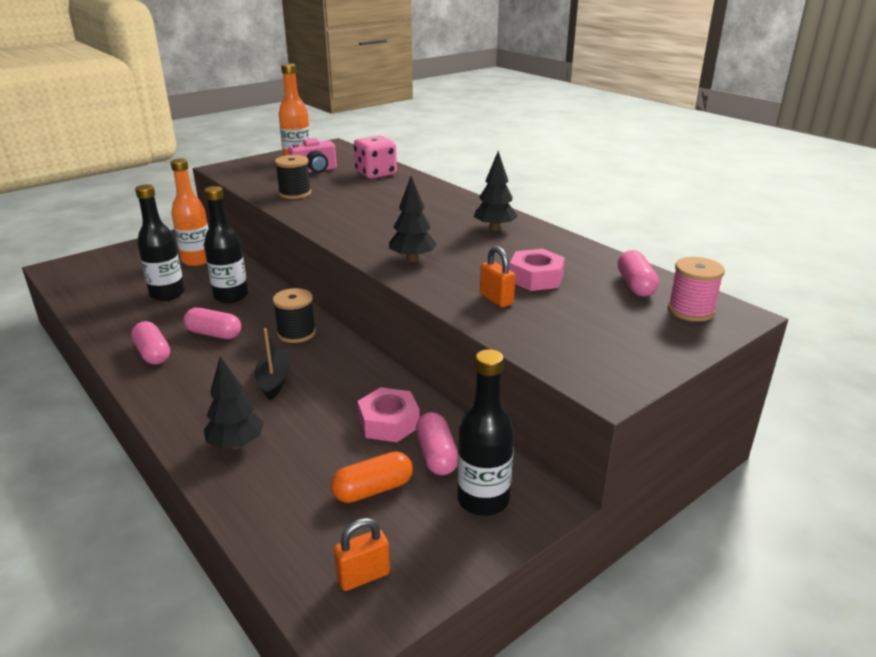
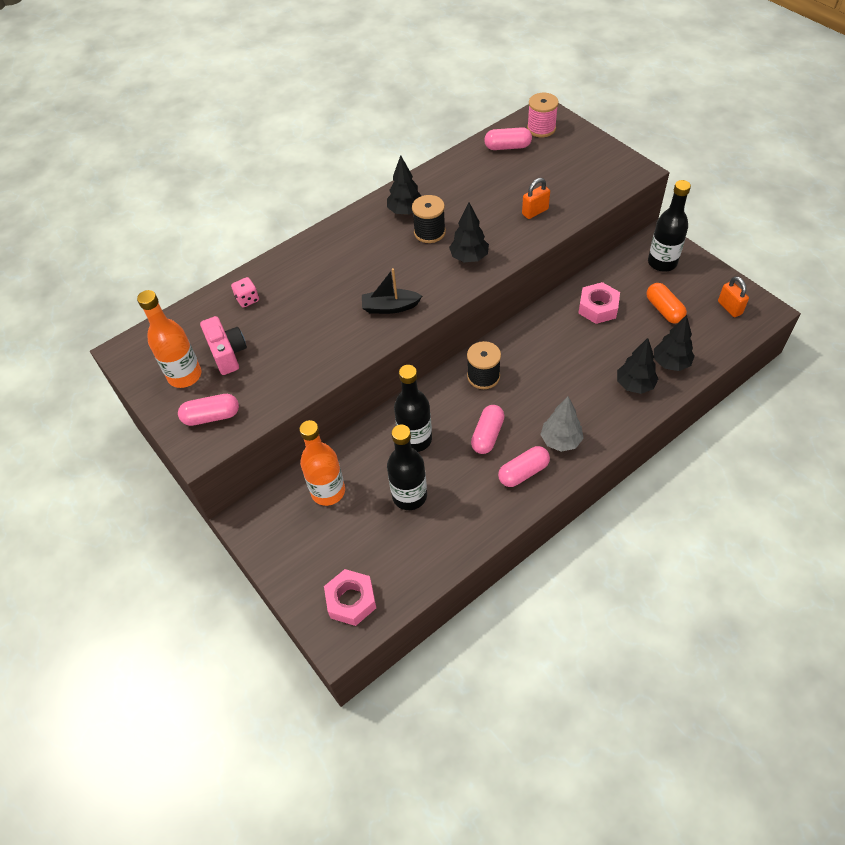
camera: 85 degrees left, 25 degrees up
(179, 379) = (560, 441): none -> grey tree
(262, 484) = (670, 363): none -> black tree
(274, 380) = (555, 378): black boat -> black boat (390, 307)
(295, 193) = (303, 359): black spool -> black spool (429, 232)
(376, 174) = (247, 299): pink dice -> pink dice, size x0.54
(436, 455) = (627, 283): pink capsule -> pink capsule (211, 416)
(536, 278) = (499, 192): pink nut -> pink nut (351, 600)

